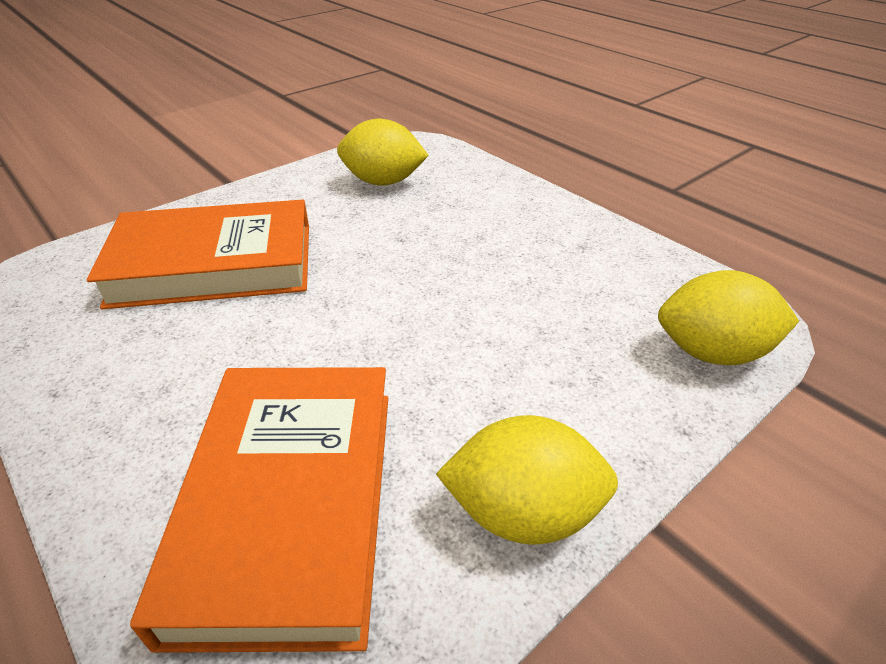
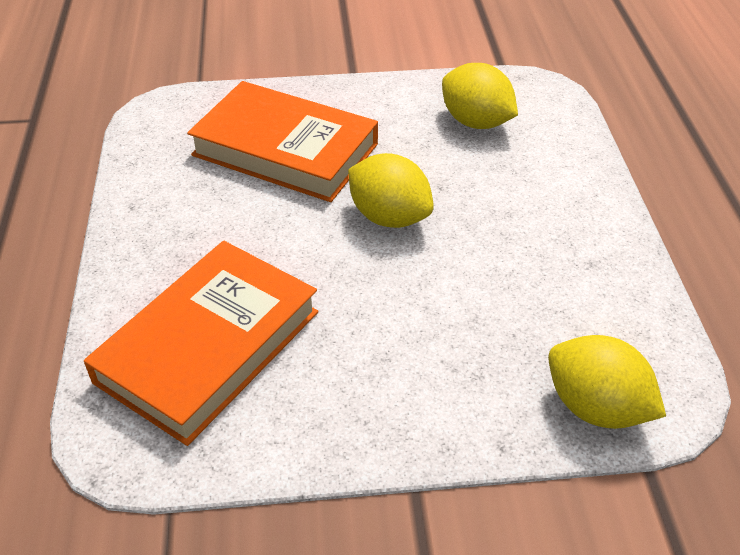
camera: 35 degrees right, 5 degrees up
(523, 512) = (335, 430): yellow lemon -> yellow lemon (389, 217)

